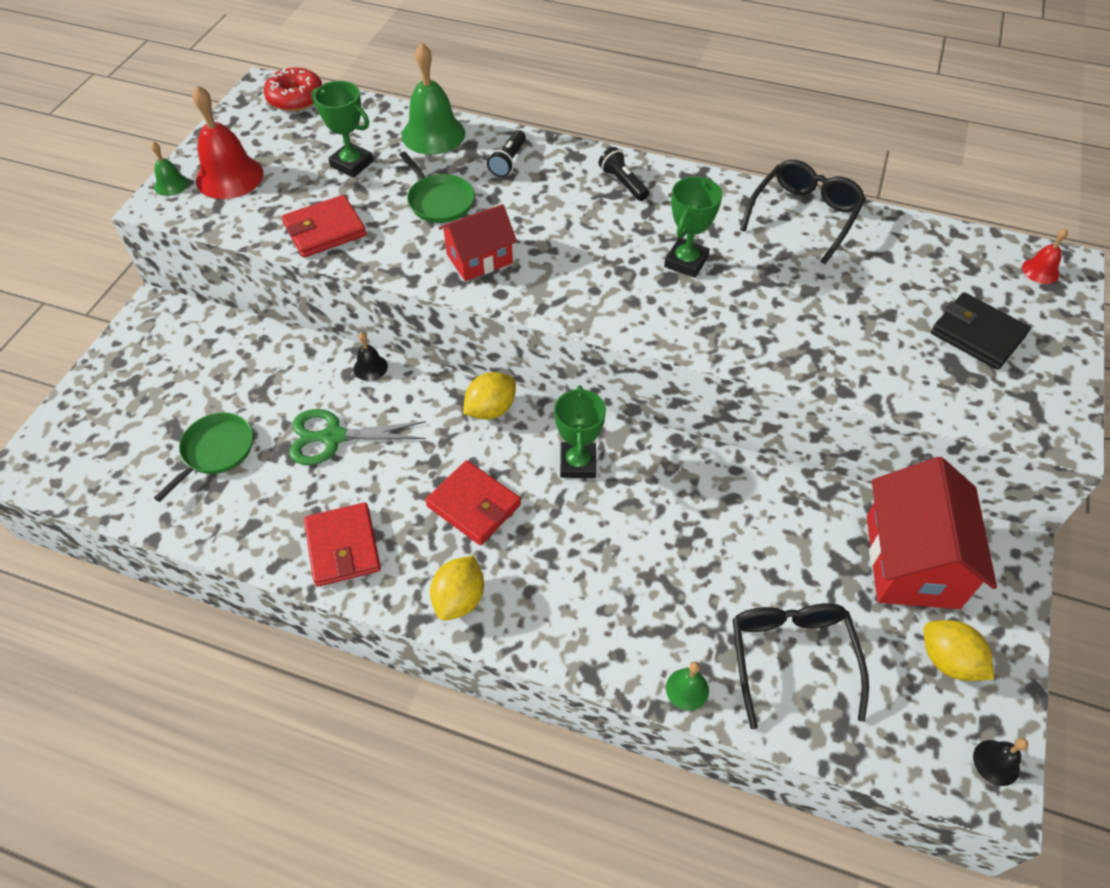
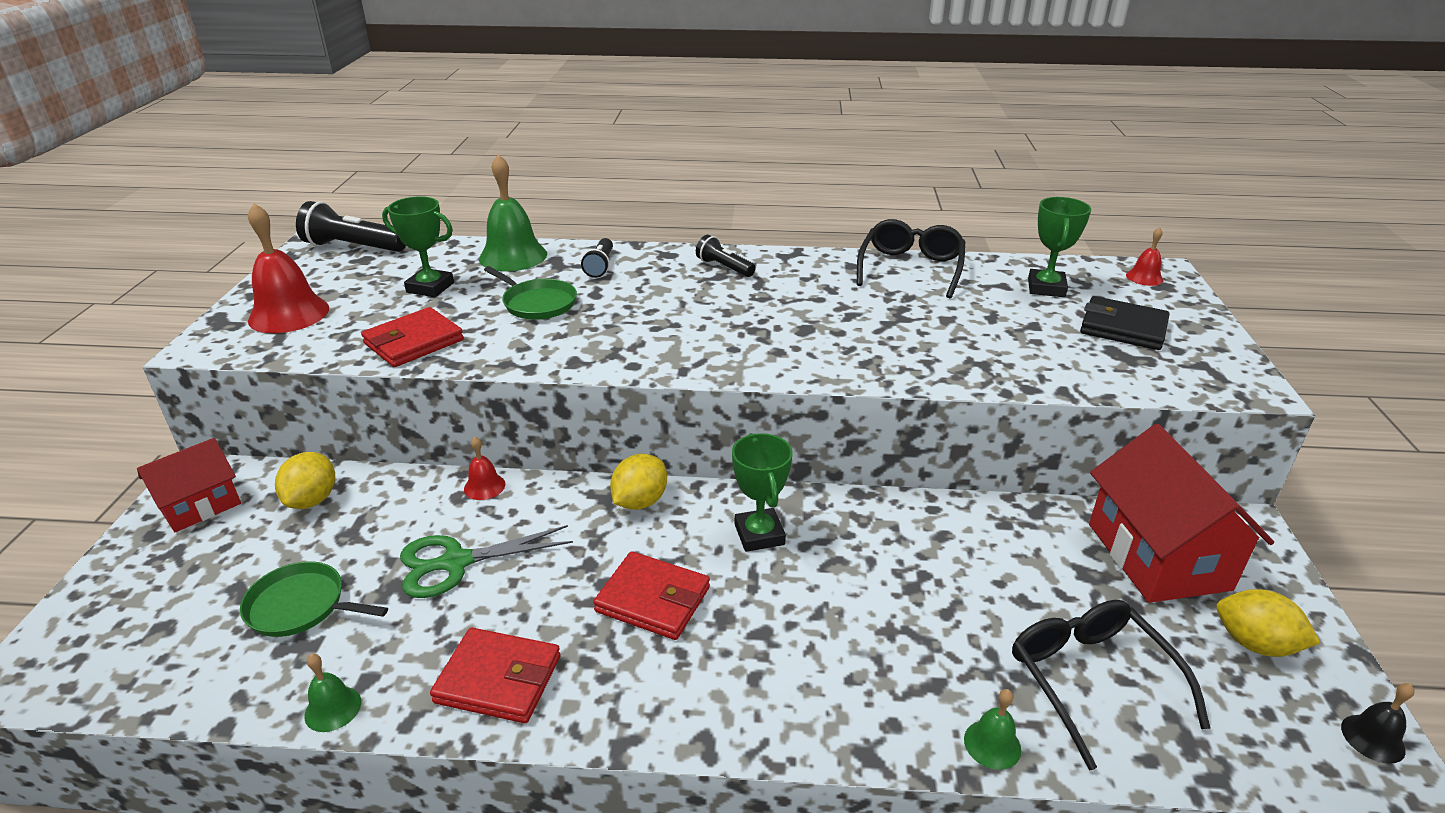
camera: 15 degrees left, 20 degrees down
(171, 184) = (217, 329): green bell -> green bell (333, 708)
(215, 451) = (301, 606): green pan -> green pan turned 90 degrees counterclockwise
(295, 98) = (353, 247): red donut -> black flashlight
(343, 547) = (498, 679): red wallet -> red wallet turned 45 degrees counterclockwise
(370, 367) = (484, 486): black bell -> red bell
(459, 599) = (670, 706): yellow lemon -> yellow lemon (312, 500)
(479, 259) = (598, 341): red house -> red house (200, 506)
(686, 262) = (816, 315): green trophy -> green trophy (1046, 288)

